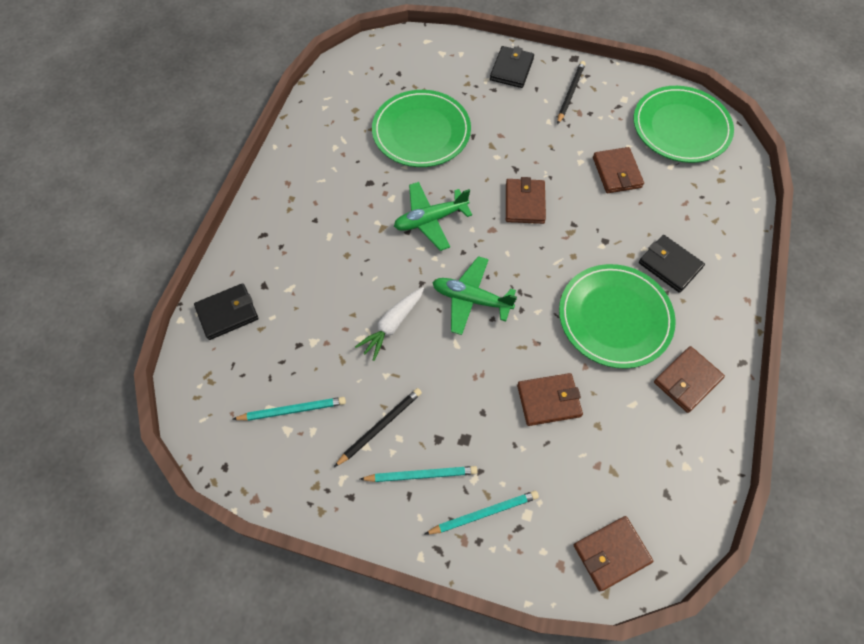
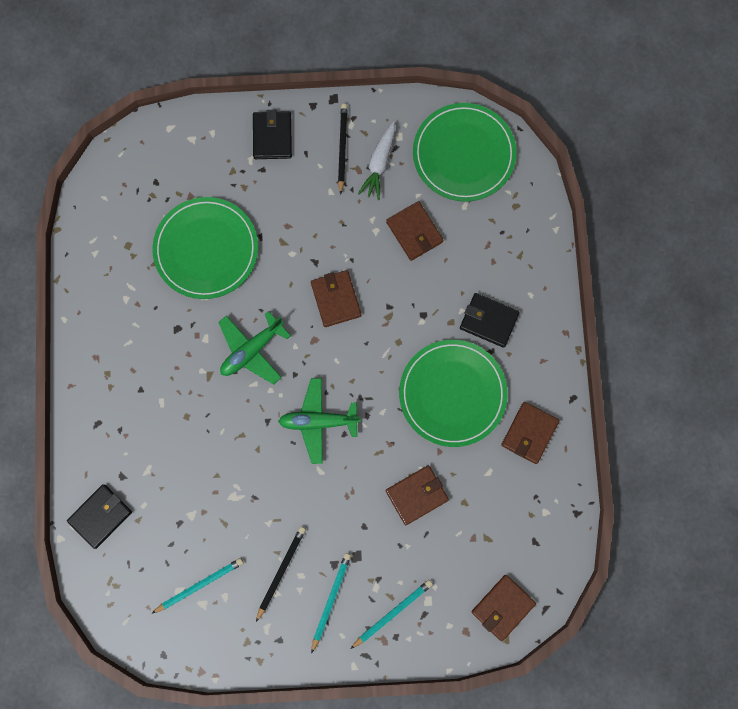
camera: 20 degrees left, 15 degrees up
(392, 325) = (256, 473): white carrot -> white carrot (379, 164)
(421, 474) = (330, 600): turquoise pencil -> turquoise pencil turned 45 degrees counterclockwise

